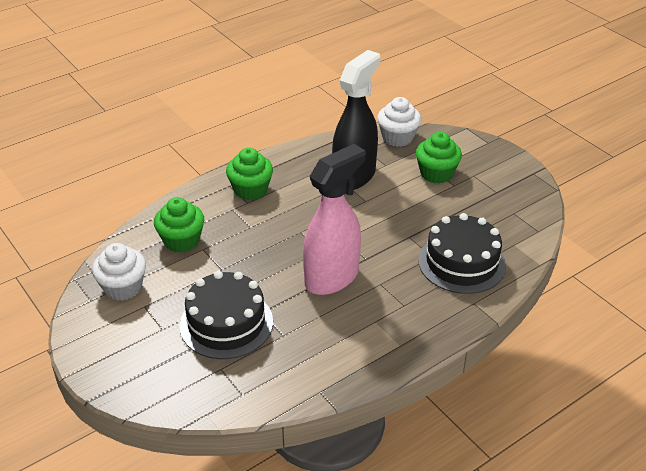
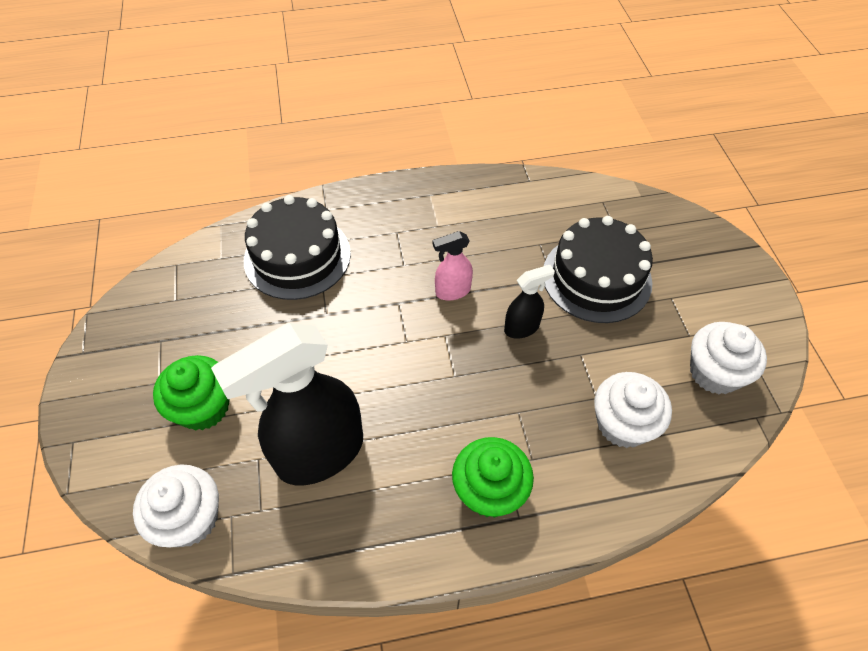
camera: 155 degrees left, 15 degrees up
(181, 241) = (623, 424): green cupcake -> white cupcake
(269, 271) = (522, 328): none -> black spray bottle
(332, 278) = (452, 291): pink spray bottle -> pink spray bottle, size x0.46

